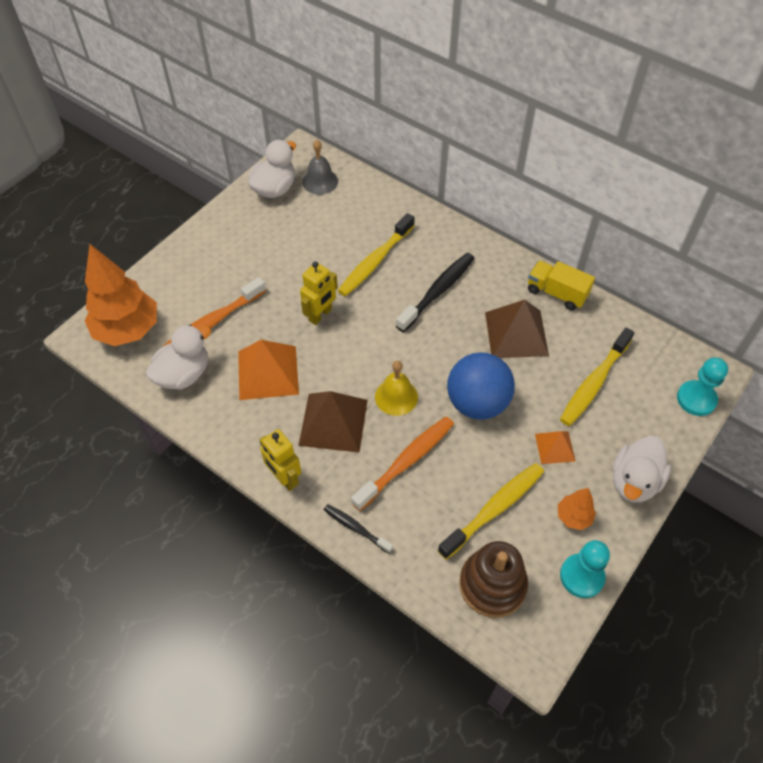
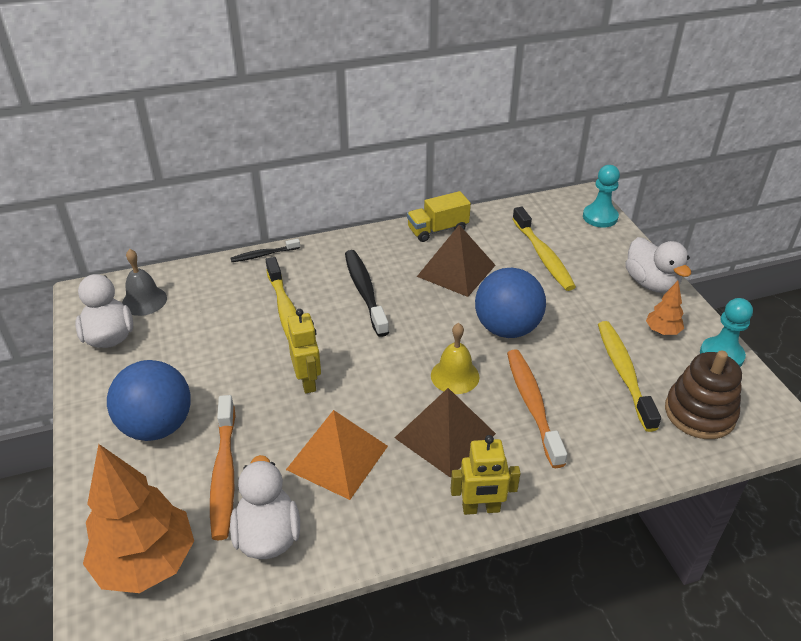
camera: 55 degrees left, 15 degrees down
(223, 265) = (157, 426): none -> blue ball
(356, 528) = (580, 479): black toothbrush -> black toothbrush (263, 255)
(554, 447) = (587, 307): orange pyramid -> none

